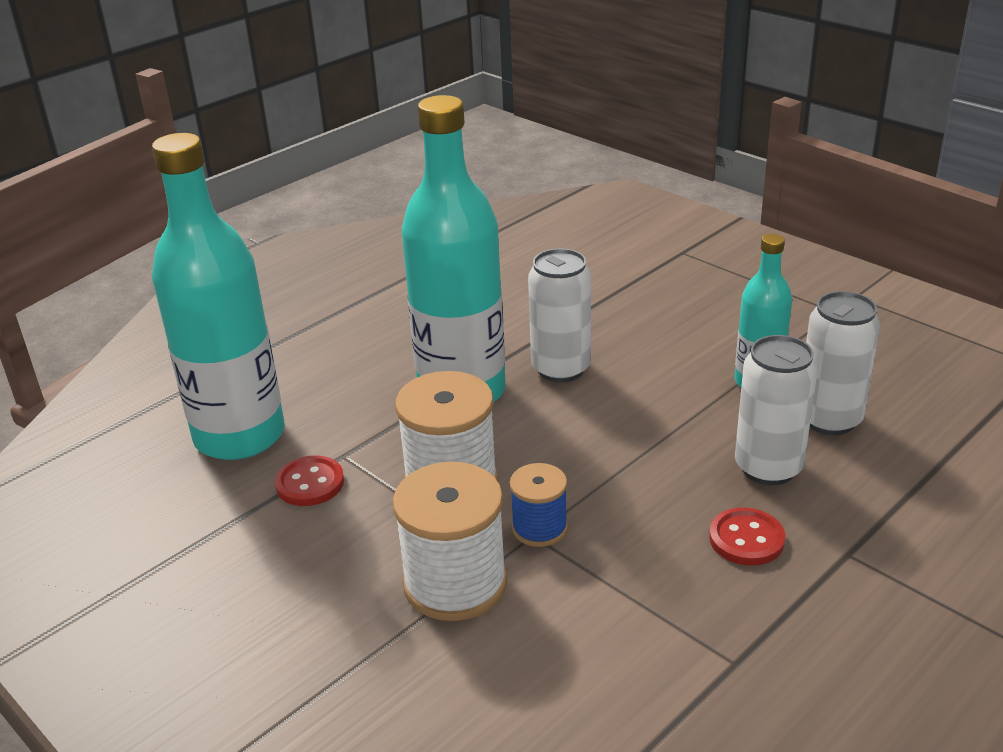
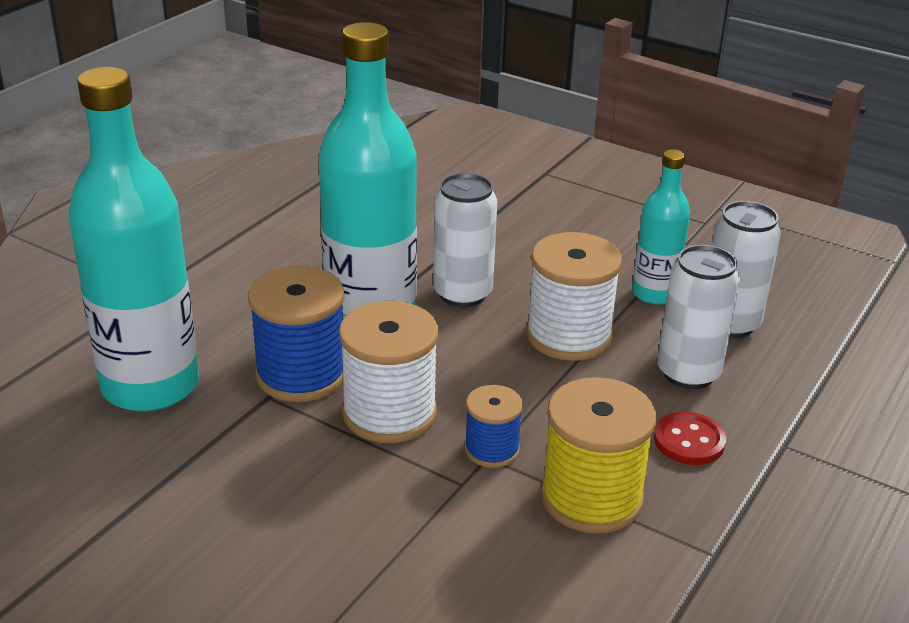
camera: 15 degrees left, 0 degrees up
(310, 483) = (243, 427): red button -> none
(380, 436) = (301, 374): none -> blue spool
(455, 583) = (426, 511): white spool -> white spool (569, 336)
(625, 588) = (591, 498): none -> yellow spool

